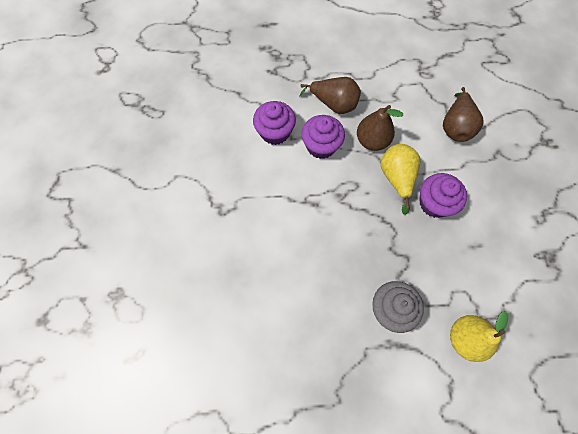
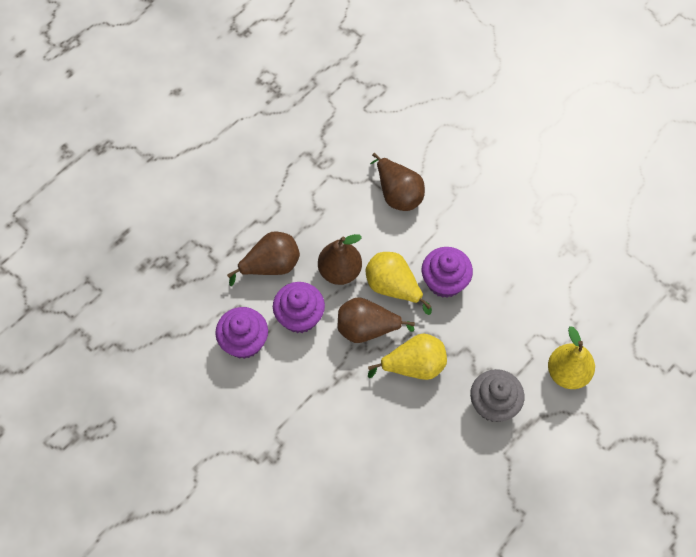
camera: 45 degrees left, 5 degrees down
(354, 188) = (367, 329): none -> brown pear
(361, 236) = (414, 366): none -> yellow pear

